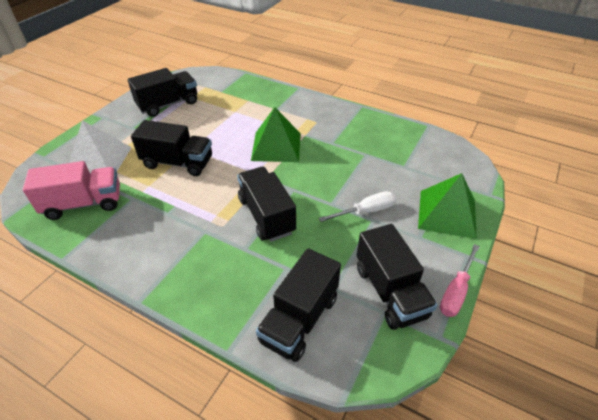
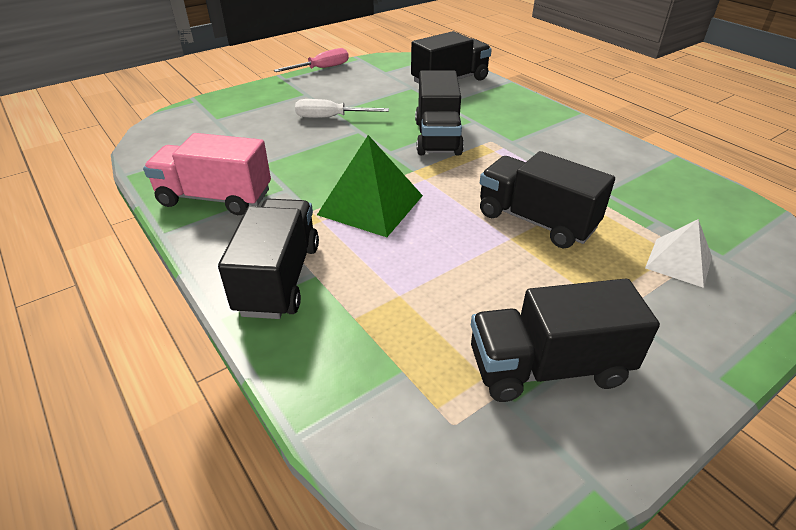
camera: 155 degrees left, 5 degrees down
(84, 204) = (675, 201): pink truck -> pink truck (215, 198)
(99, 160) = (678, 262): white pyramid -> white pyramid, size x0.61
(390, 291) = (369, 77): black truck -> black truck (279, 278)
(447, 213) = (258, 100): green pyramid -> none

